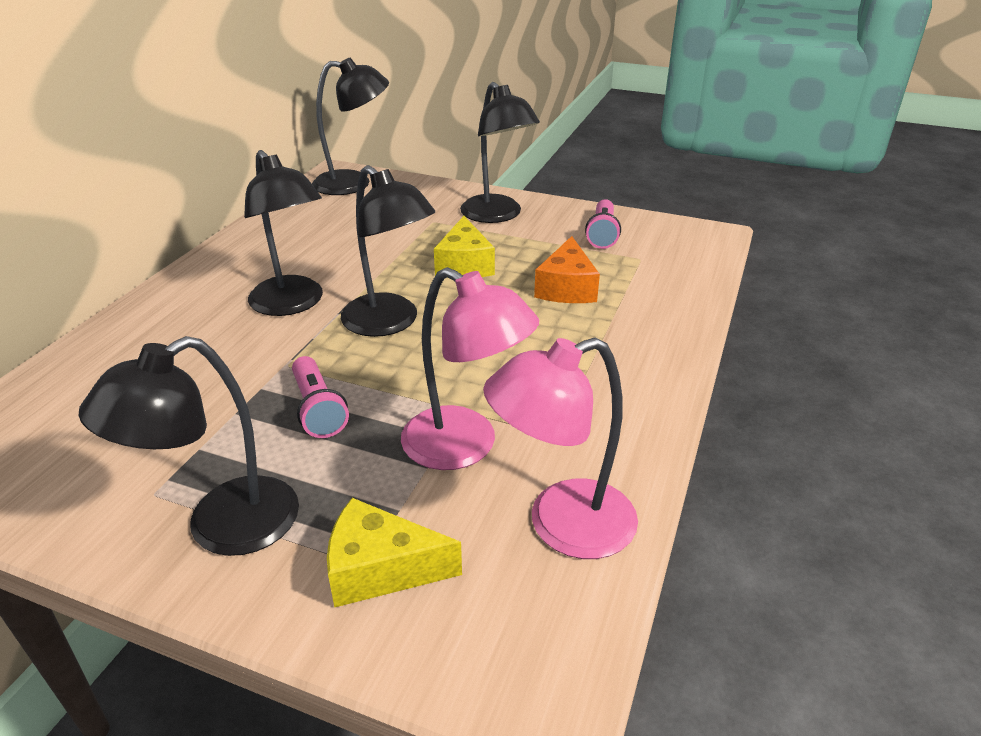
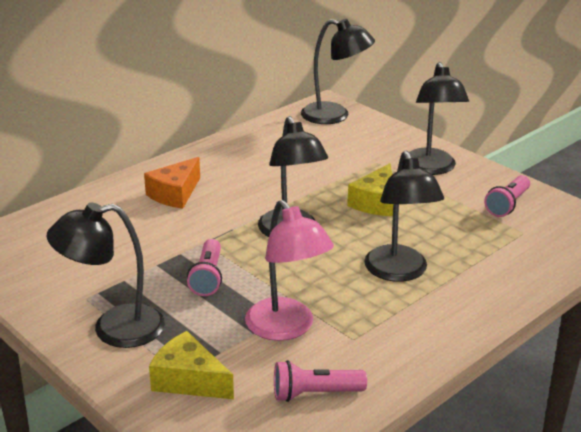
camera: 25 degrees right, 5 degrees down
(292, 304) = (233, 201): black lamp -> black lamp (399, 272)
(562, 525) = (315, 393): pink lamp -> pink flashlight
(566, 288) = (442, 240): orange cheese -> orange cheese (175, 194)

